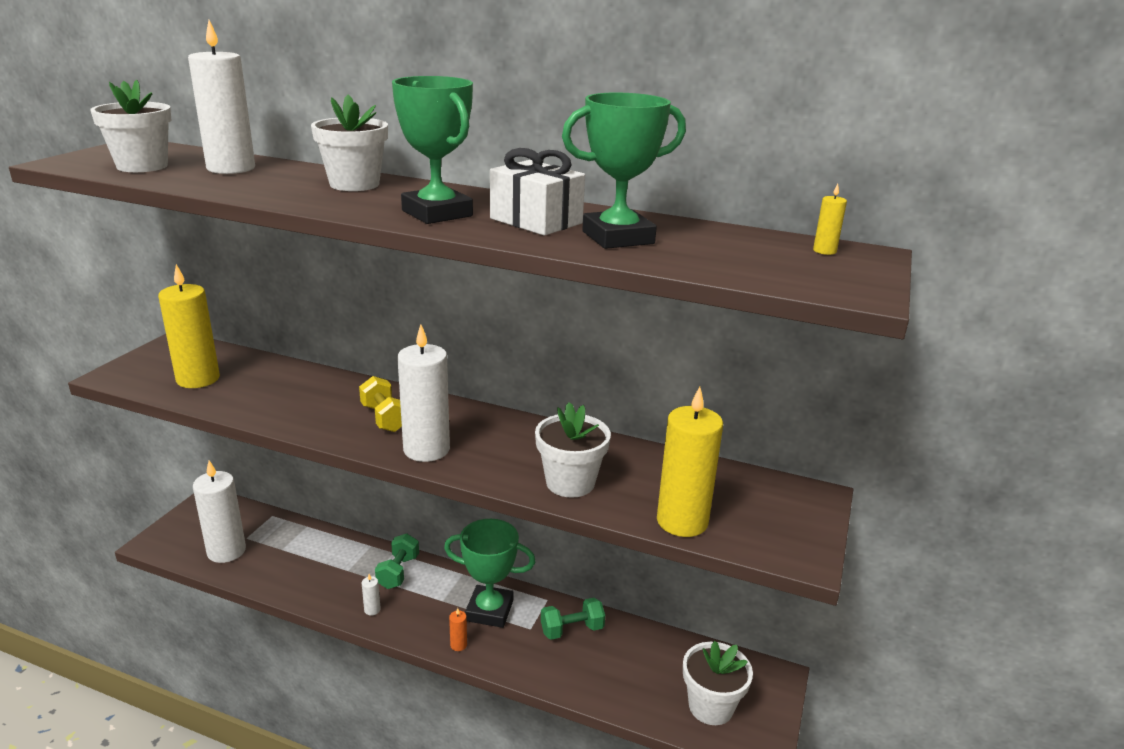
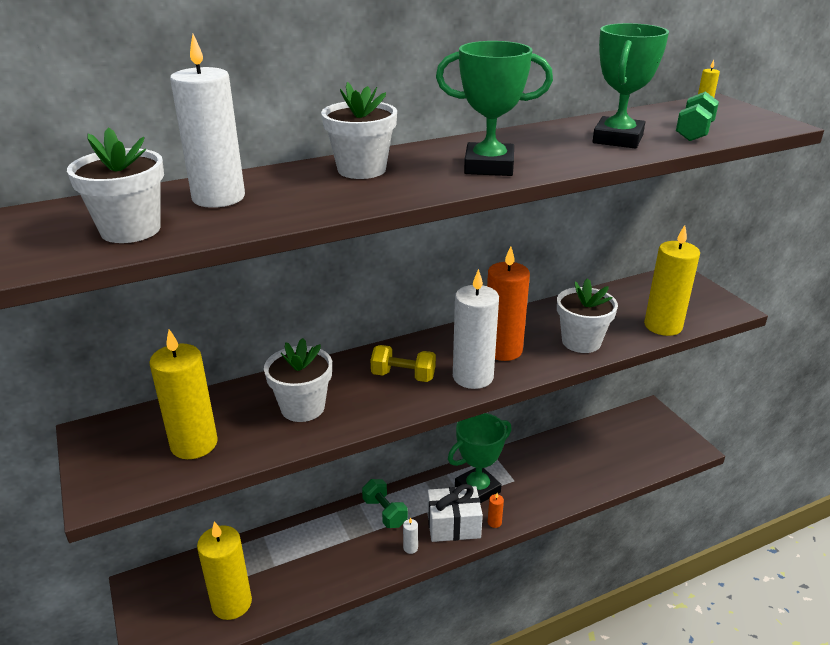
camera: 45 degrees left, 5 degrees up
(226, 551) = (232, 603): white candle -> yellow candle
(492, 447) = (503, 350): none -> orange candle
(536, 221) = (550, 147): white gift -> white gift (453, 525)
(572, 630) = (534, 463): green dumbbell -> green dumbbell (694, 132)
(711, 706) = (649, 447): white flower pot -> white flower pot (303, 407)

